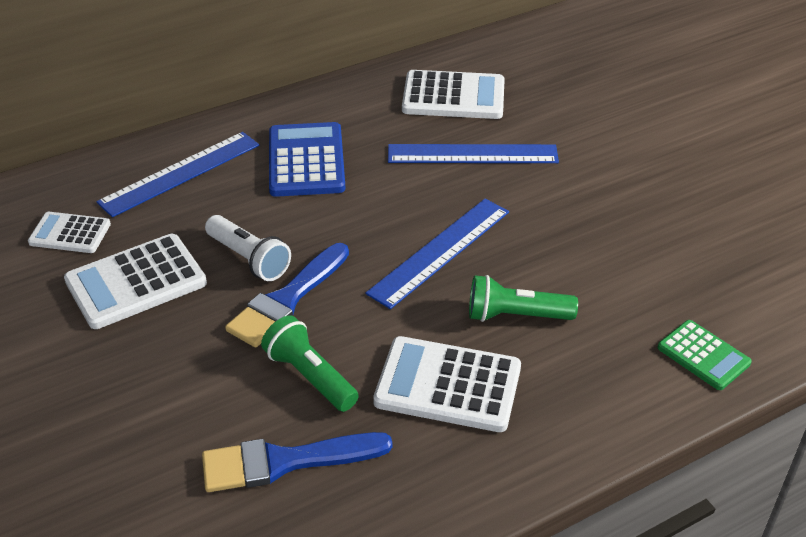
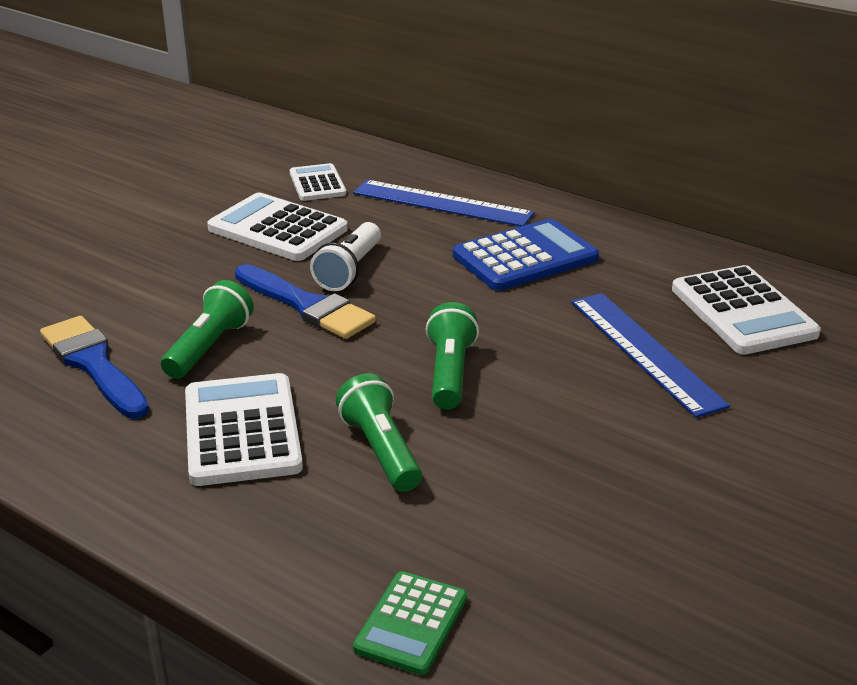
camera: 65 degrees right, 10 degrees down
(287, 299) = (307, 306): blue brush -> blue brush turned 150 degrees counterclockwise
(440, 251) = (450, 373): blue ruler -> green flashlight

